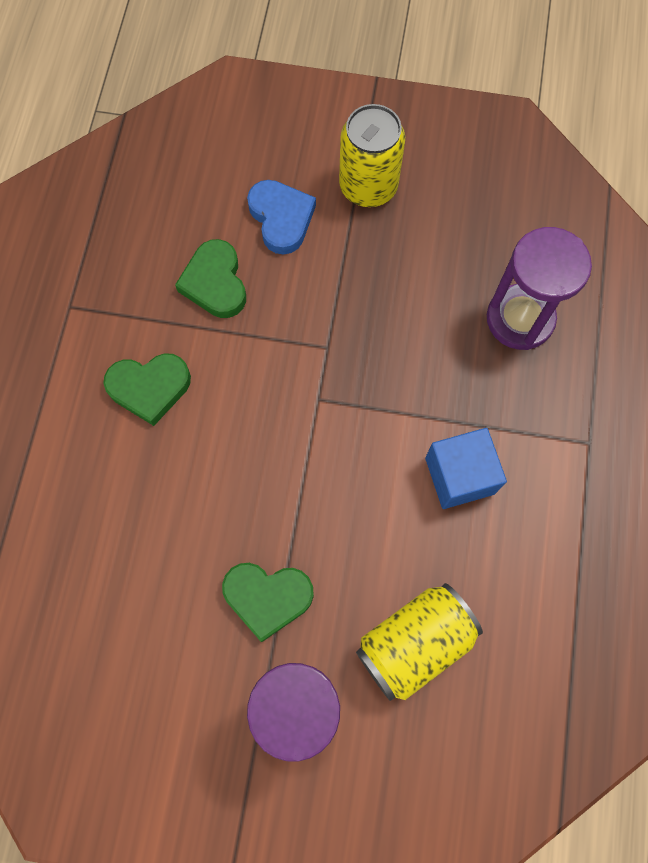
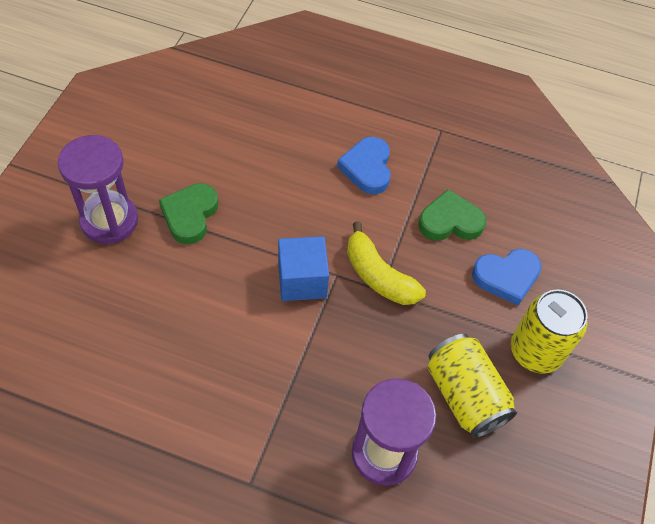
camera: 95 degrees right, 15 degrees down
(149, 388) = (367, 168): green heart -> blue heart
(310, 352) = (378, 276): none -> yellow banana
(414, 642) = (125, 302): yellow can -> yellow can (464, 395)
(459, 476) = (247, 365): blue cube -> blue cube (302, 280)

